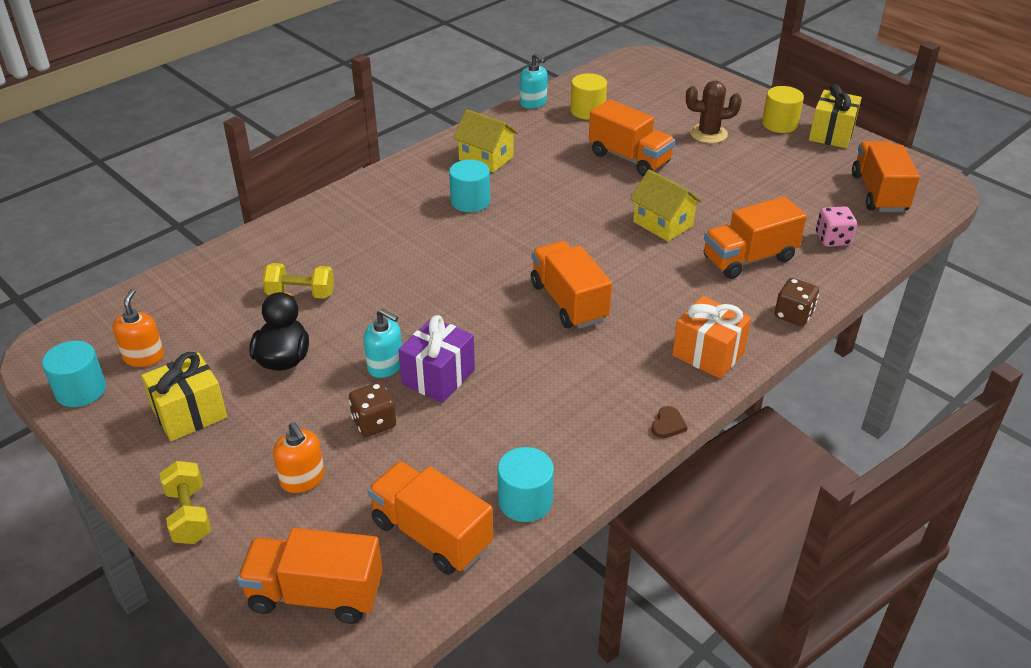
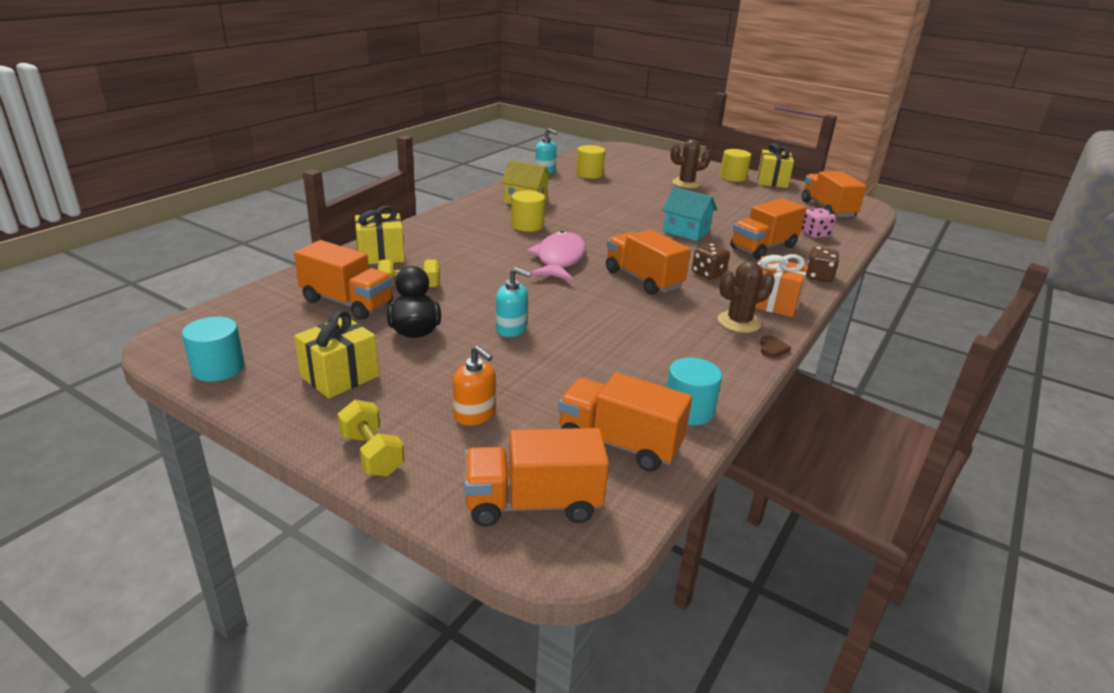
camera: 15 degrees left, 10 degrees down
(144, 356) = (276, 339): orange soap dispenser -> none
(286, 241) = (381, 255): none -> yellow gift
(374, 423) = (521, 368): brown dice -> brown dice (708, 274)
(438, 377) = (562, 333): purple gift -> none
(470, 201) = (527, 225): turquoise cylinder -> yellow cylinder
(483, 262) = (559, 259): none -> pink fish
(629, 158) = (637, 198): orange truck -> orange truck (347, 302)
(649, 380) = (739, 322): none -> brown cactus
(663, 224) = (686, 231): yellow house -> turquoise house

